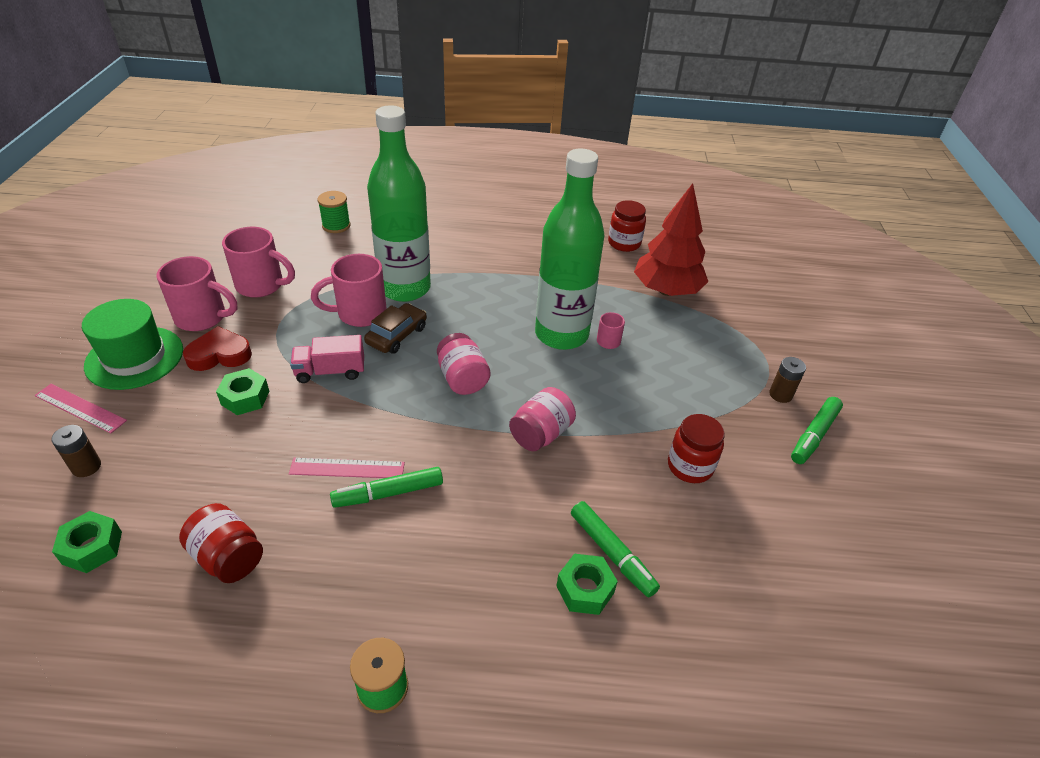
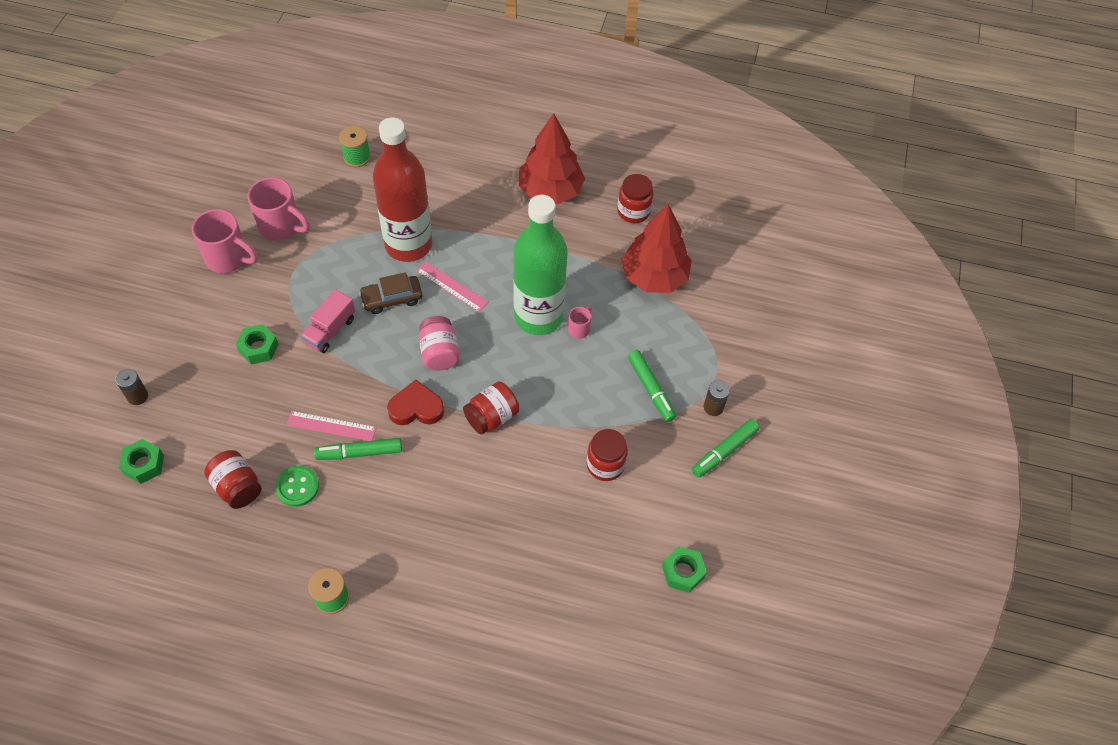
camera: 10 degrees right, 15 degrees up
(80, 408) = (131, 341): pink ruler -> pink ruler (451, 286)
(134, 357) = (172, 295): green hat -> none
(219, 354) = (240, 300): red heart -> red heart (416, 408)
(312, 545) = (297, 487): none -> green button
(330, 371) = (330, 330): pink truck -> pink truck turned 60 degrees counterclockwise
(360, 313) = (363, 270): pink mug -> none
(397, 335) = (392, 299): brown car -> brown car turned 150 degrees counterclockwise
(405, 288) = (408, 245): green bottle -> red bottle
(538, 235) = (550, 191): none -> red tree
(541, 434) = (491, 417): pink jar -> red jar
(585, 589) = (488, 553): green nut -> green nut (683, 572)
(612, 553) = (517, 528): green marker -> green marker (651, 389)

